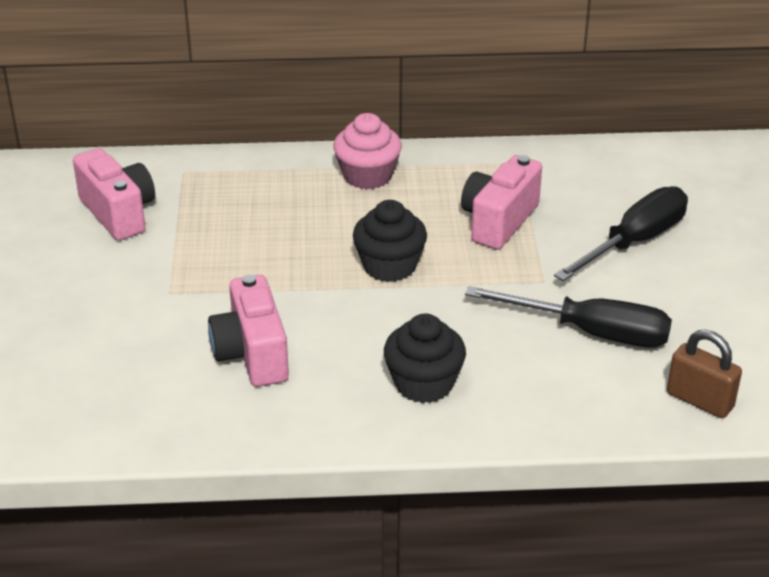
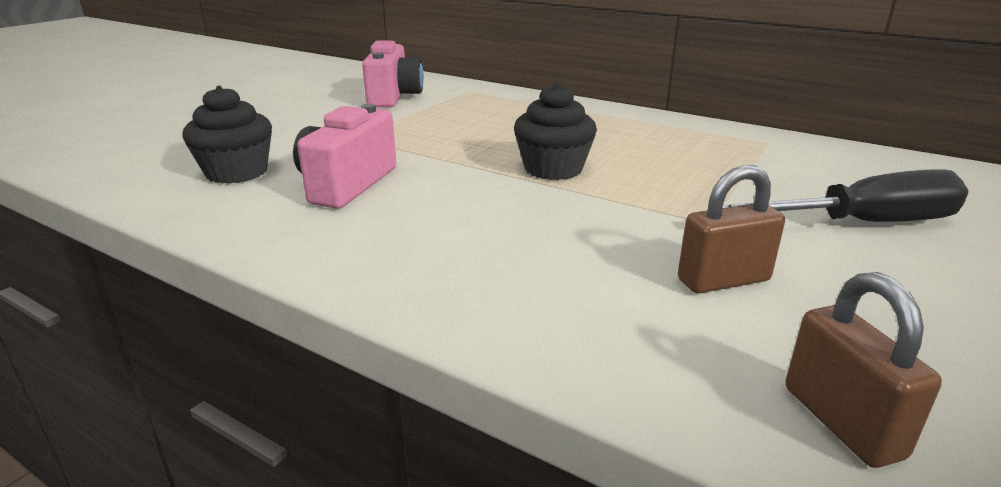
camera: 35 degrees right, 10 degrees down
(367, 176) = (609, 120): pink cupcake -> none
(424, 383) = (462, 255): black cupcake -> black cupcake (236, 172)
(498, 221) = (704, 170): pink camera -> none
(590, 332) = (723, 280): black screwdriver -> brown padlock

